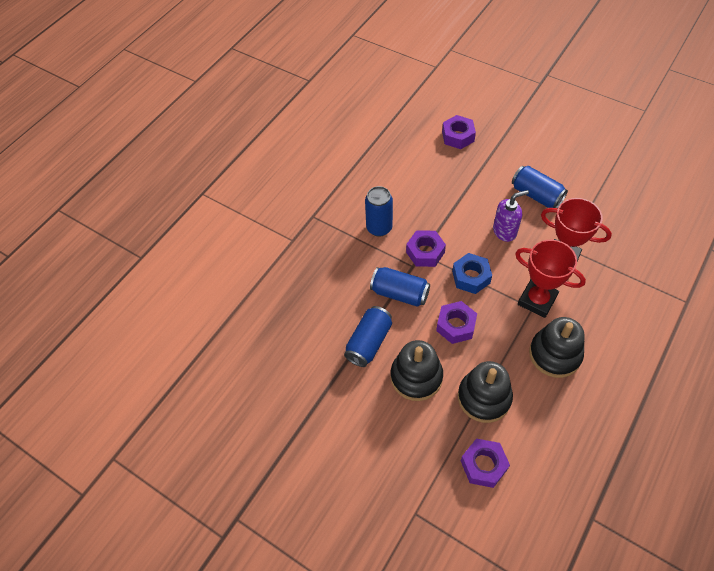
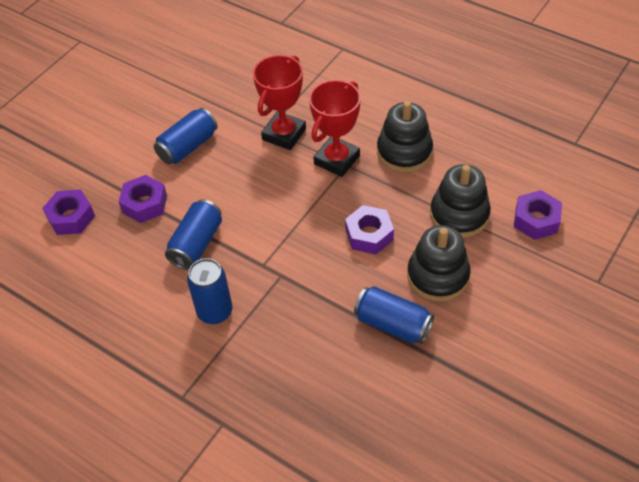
camera: 90 degrees left, 5 degrees down
(400, 293) = (321, 290): blue can -> blue can (196, 244)
(425, 252) = (261, 261): purple nut -> purple nut (144, 204)
(471, 277) = (302, 217): blue nut -> none
(505, 231) = (238, 180): purple soap dispenser -> none

